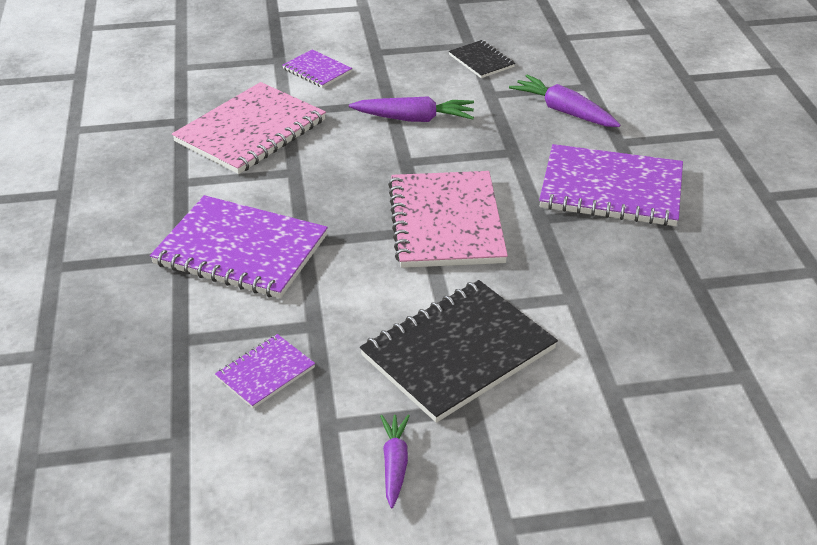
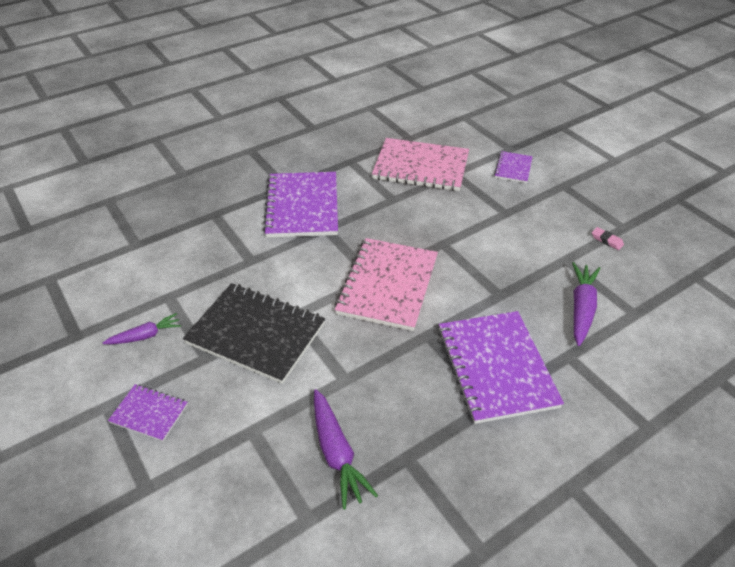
camera: 65 degrees right, 5 degrees up
(265, 373) = (201, 255): purple notebook -> purple notebook (149, 413)
(414, 119) = (496, 231): purple carrot -> purple carrot (336, 453)
(446, 222) = (388, 285): pink notebook -> pink notebook turned 45 degrees counterclockwise
(481, 61) = (607, 240): black notebook -> pink eraser

